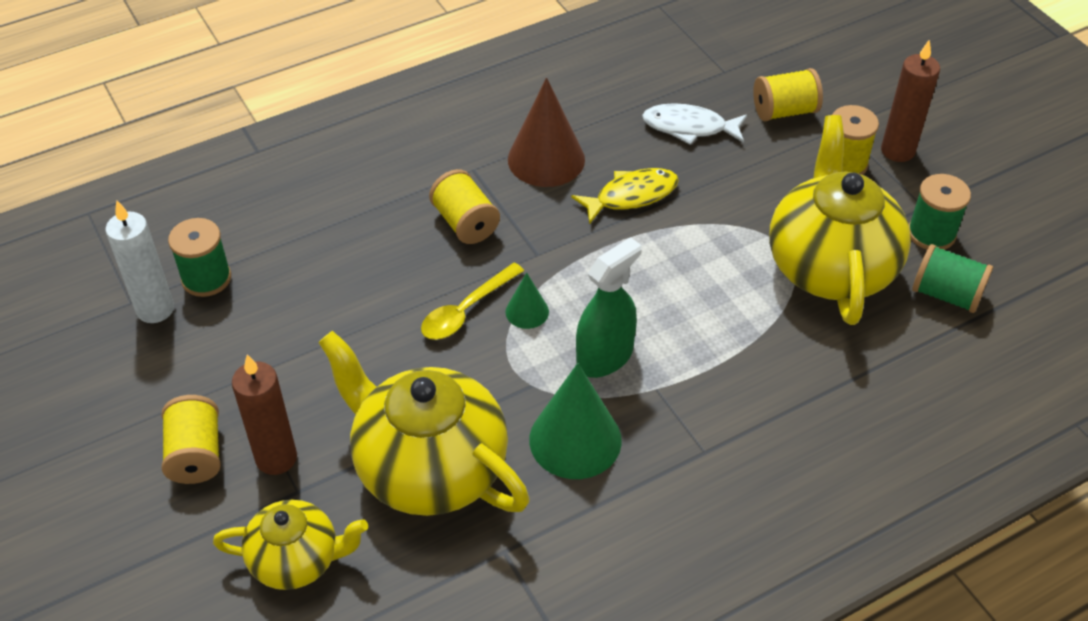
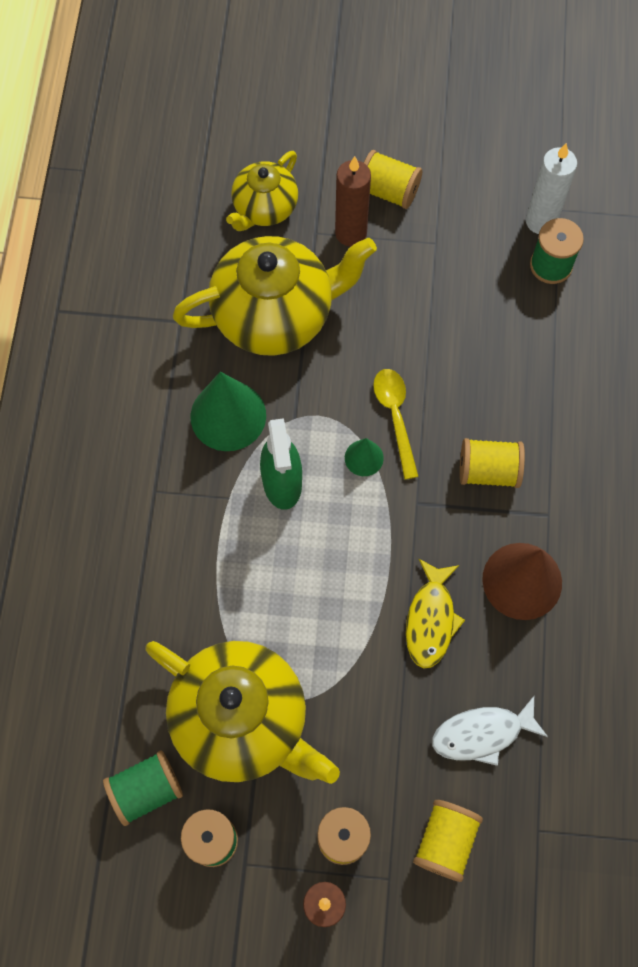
camera: 125 degrees right, 20 degrees up
(689, 127) = (482, 734): white fish -> white fish turned 150 degrees counterclockwise

